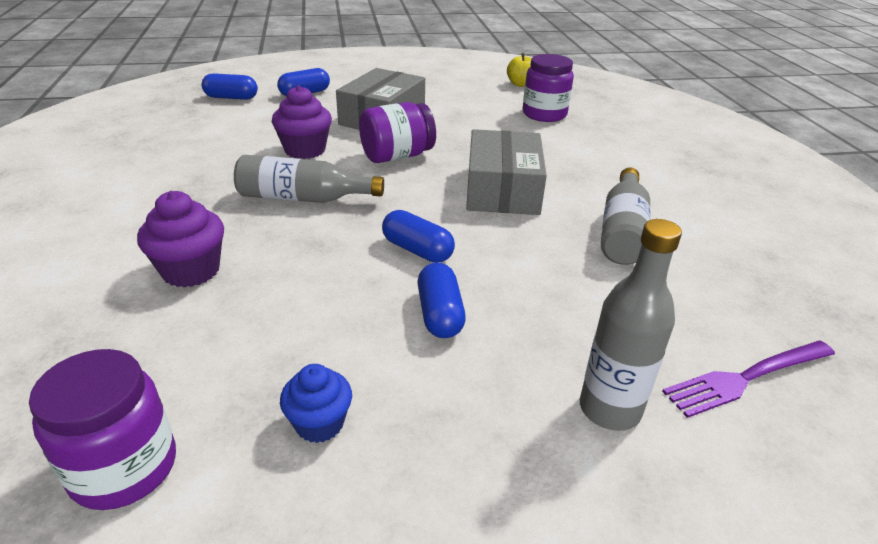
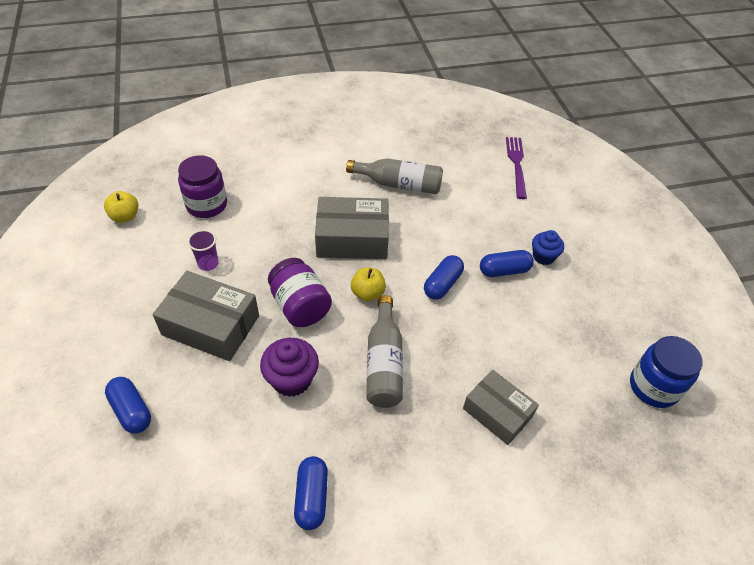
camera: 95 degrees left, 15 degrees up
(124, 468) = (653, 387): purple jar -> blue jar
(191, 270) = (497, 412): purple cupcake -> grey box
(231, 97) = (139, 493): blue capsule -> blue capsule (311, 497)
(319, 423) = (598, 314): blue cupcake -> blue cupcake (543, 256)
(409, 194) = (368, 293): none -> yellow apple
(460, 116) = (208, 263): none -> purple cup
(609, 409) = (551, 210): grey bottle -> none
(745, 378) = (516, 164): purple fork -> purple fork turned 150 degrees counterclockwise

